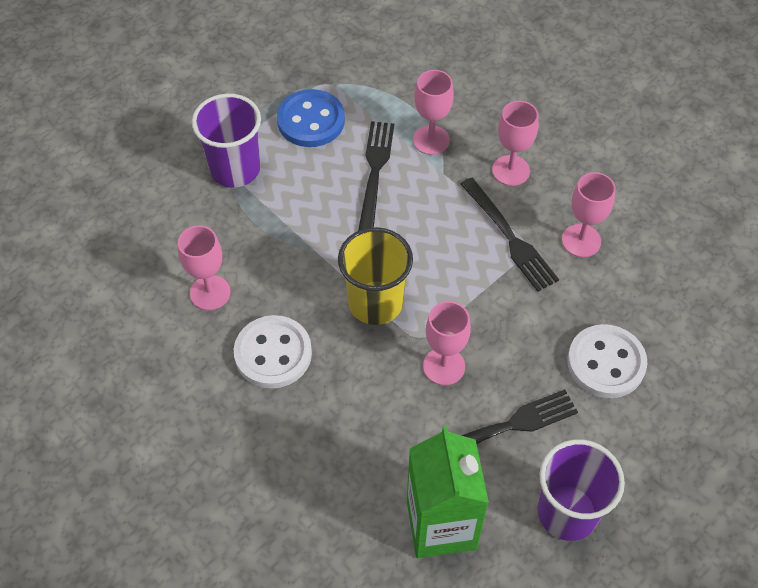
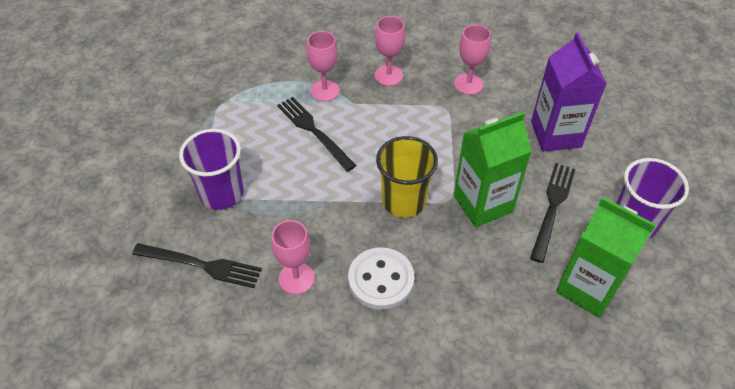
camera: 45 degrees left, 5 degrees down
(311, 120) = (237, 130): blue button -> none
(444, 366) = (483, 203): pink goblet -> green carton
(510, 237) = (431, 110): black fork -> black fork (201, 265)
(606, 363) = (555, 134): white button -> purple carton

